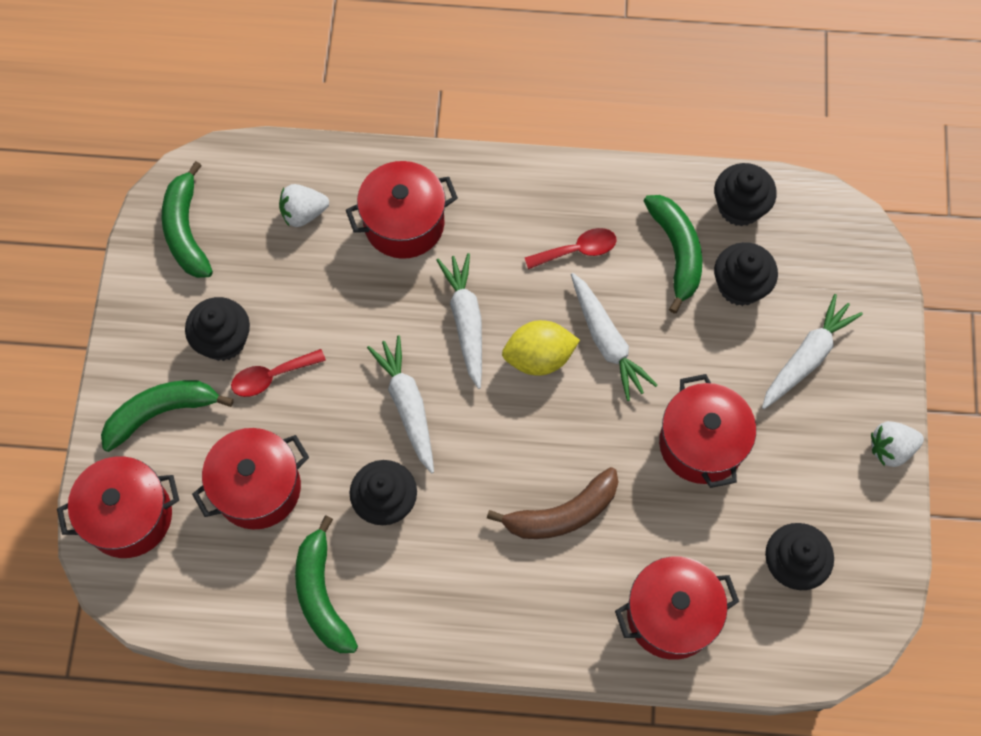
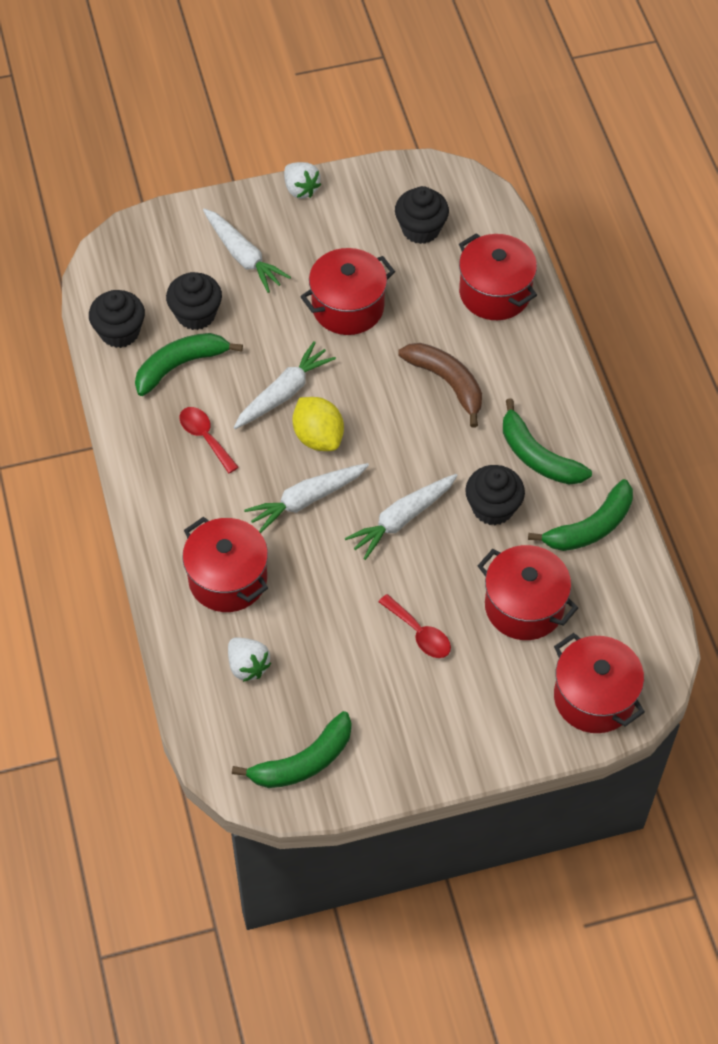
camera: 110 degrees left, 10 degrees down
(161, 412) = (490, 710): green banana -> green banana (537, 456)
(223, 340) = (401, 686): black cupcake -> none
(807, 357) = (243, 256): white carrot -> white carrot turned 150 degrees counterclockwise

